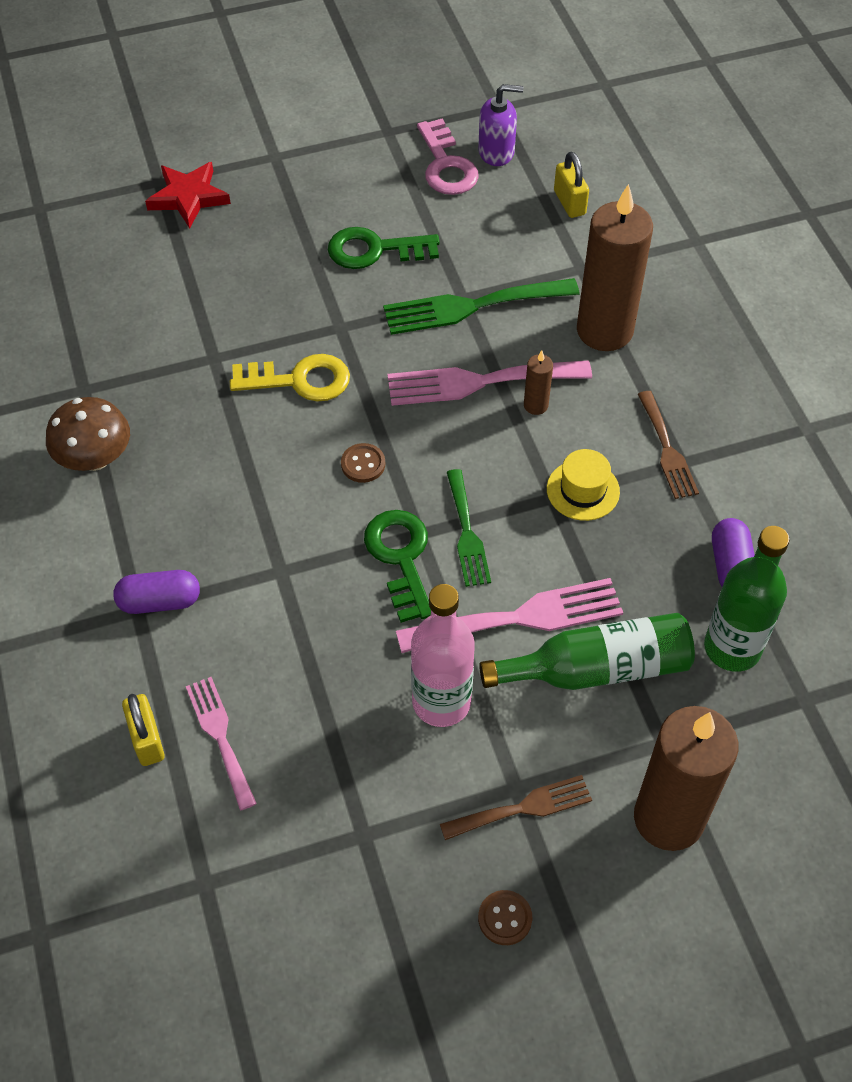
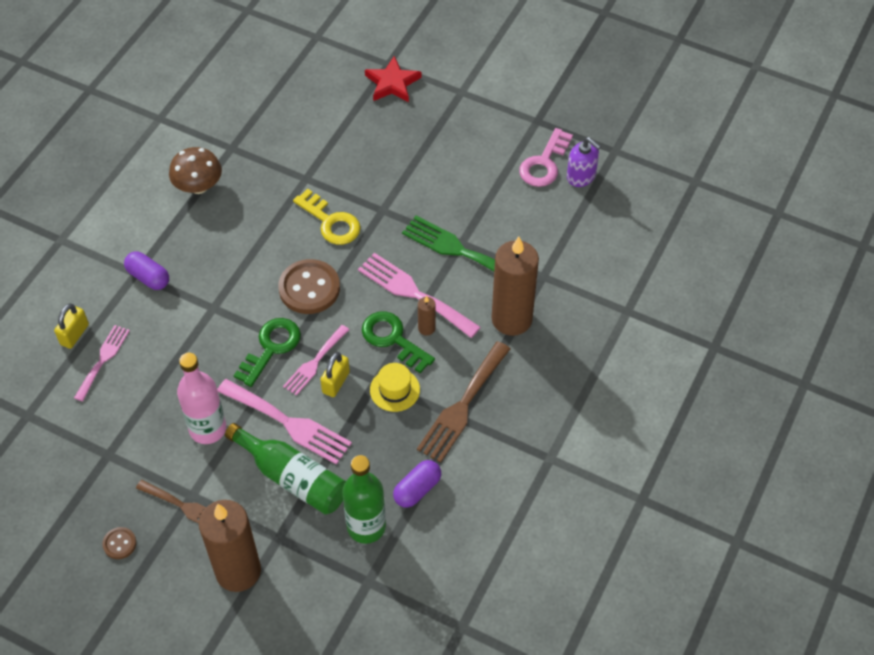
camera: 45 degrees right, 0 degrees up
(363, 464) = (309, 288): brown button -> brown button, size x2.07
(374, 250) = (449, 182): green key -> green key (393, 339)
(467, 533) = (314, 363): green fork -> pink fork
(569, 203) = (584, 235): yellow padlock -> yellow padlock (336, 382)
(667, 450) = (462, 406): brown fork -> brown fork, size x1.59

